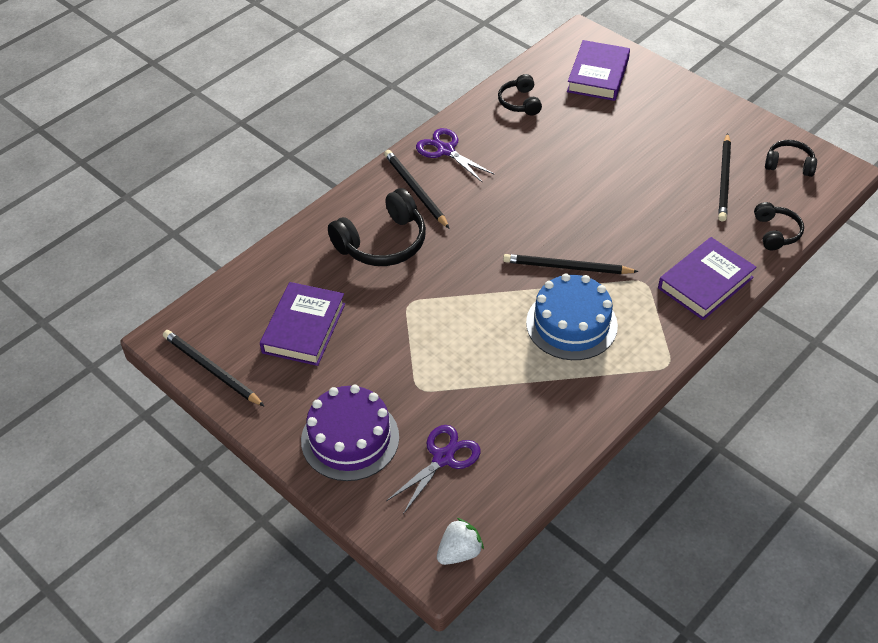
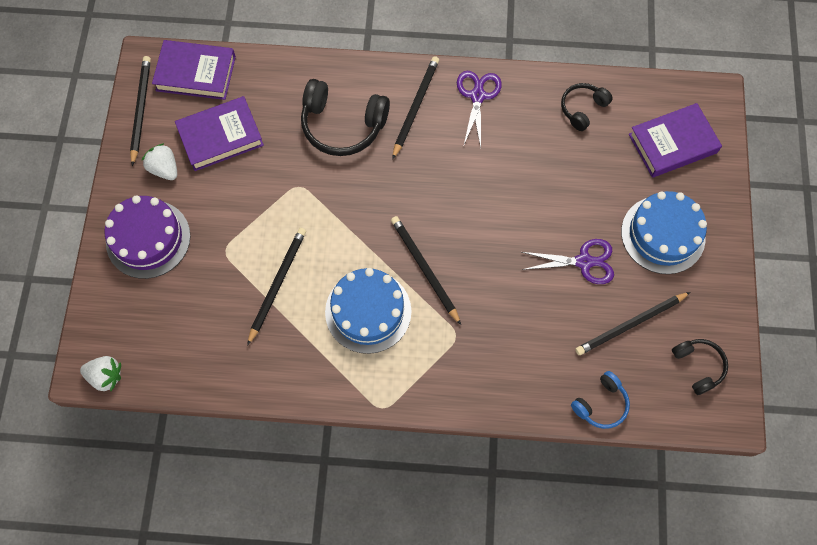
camera: 50 degrees right, 20 degrees up
(291, 386) = (164, 169): none -> white strawberry
(443, 458) = (176, 310): purple scissors -> purple scissors (584, 262)
(488, 370) = (277, 284): none -> black pencil
(666, 122) = (663, 234): none -> blue cake
(705, 283) = (493, 383): purple book -> purple book (196, 73)
(776, 232) = (601, 404): black headphones -> blue headphones

